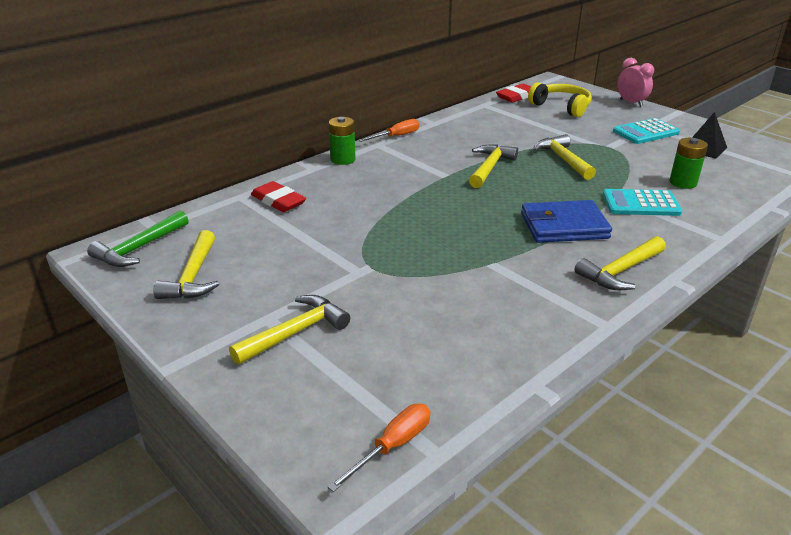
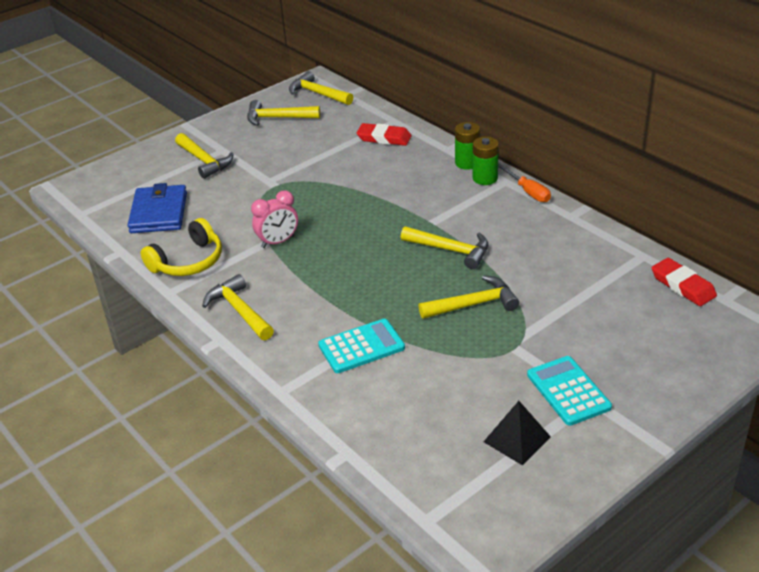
camera: 95 degrees right, 5 degrees up
(139, 248) = (318, 94): green hammer -> yellow hammer
(278, 201) = (384, 138): red eraser -> red eraser turned 60 degrees clockwise
(393, 446) = (93, 199): orange screwdriver -> none
(561, 107) = (650, 323): yellow headphones -> yellow headphones (188, 261)
(564, 226) = (321, 287): blue wallet -> blue wallet (159, 213)
(631, 103) = (687, 398): pink clock -> pink clock (278, 242)
(641, 204) = (361, 347): turquoise calculator -> turquoise calculator turned 60 degrees clockwise
(683, 183) = (411, 392): green battery -> green battery (485, 178)

